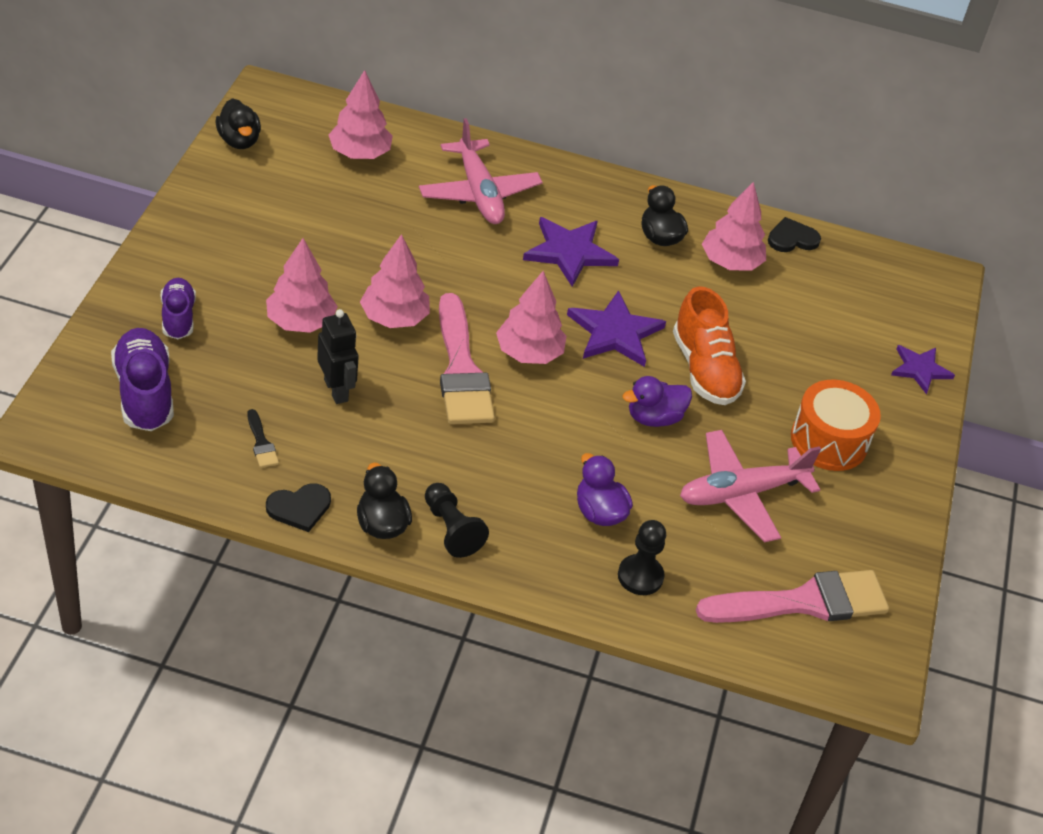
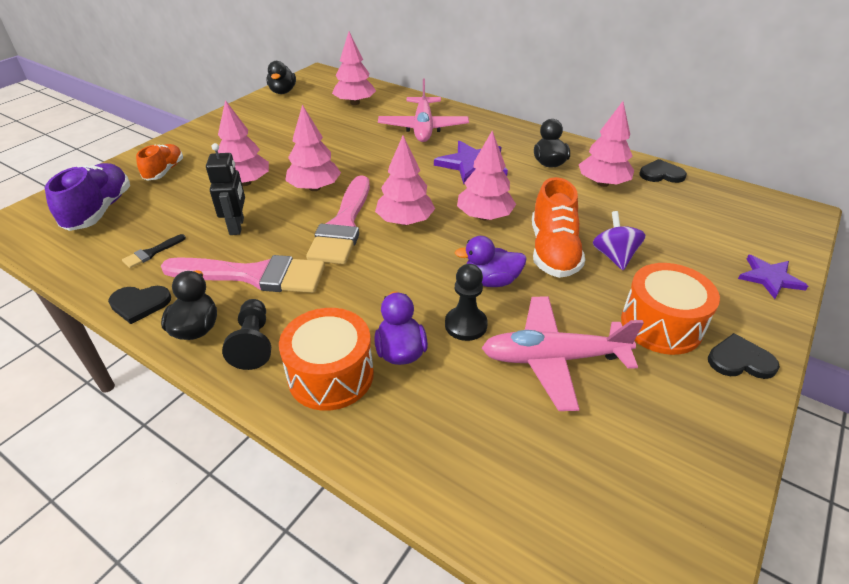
camera: 25 degrees right, 5 degrees down
(178, 317) = (164, 171): purple shoe -> orange shoe
(261, 443) = (152, 253): black brush -> black brush turned 45 degrees clockwise
(546, 547) = (331, 375): none -> orange drum
(615, 332) = (484, 216): purple star -> pink tree
(640, 576) = (411, 422): black pawn -> black pawn (466, 325)
(767, 366) = (614, 256): none -> purple spinning top
(803, 602) = (590, 490): pink brush -> pink brush (254, 275)
(902, 465) = (740, 360): none -> black heart

